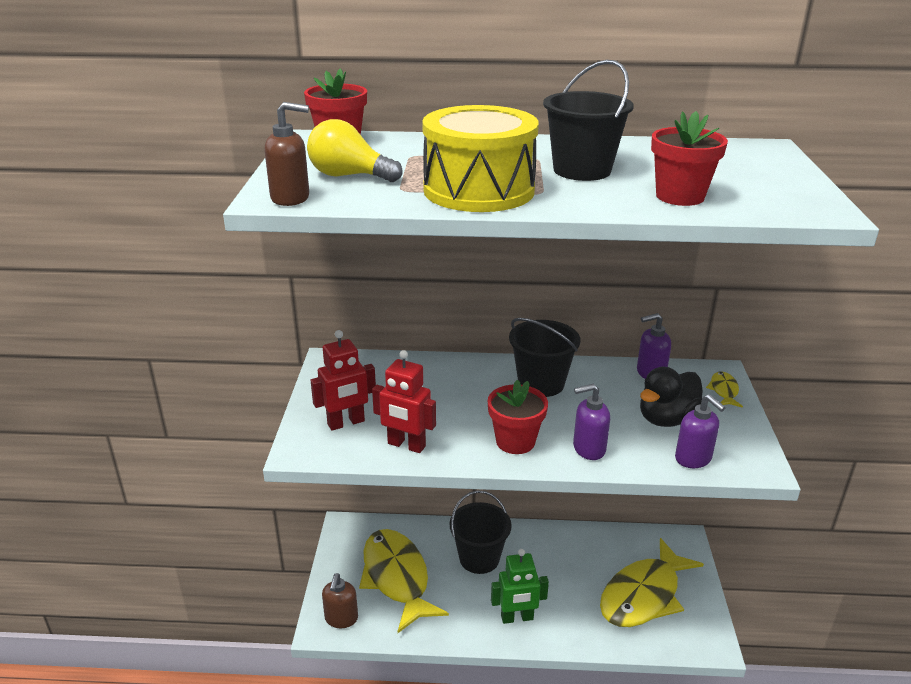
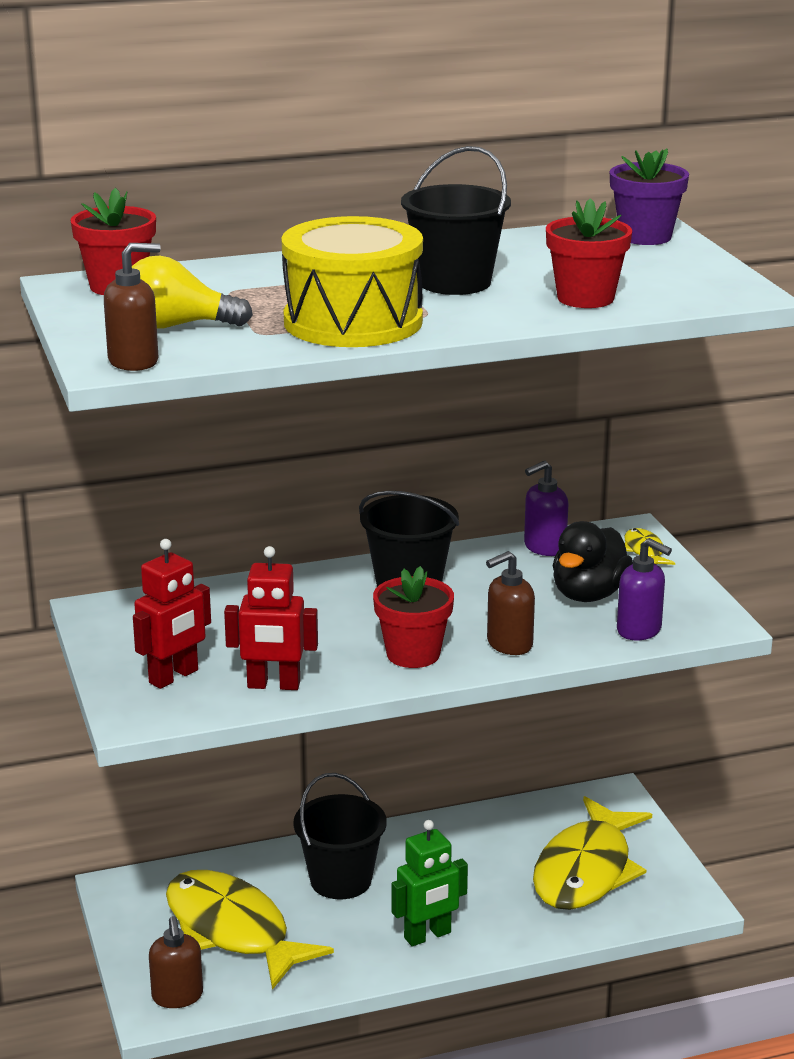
camera: 20 degrees left, 5 degrees down
(588, 449) = (509, 644): purple soap dispenser -> brown soap dispenser
(759, 154) = (645, 237): none -> purple flower pot

